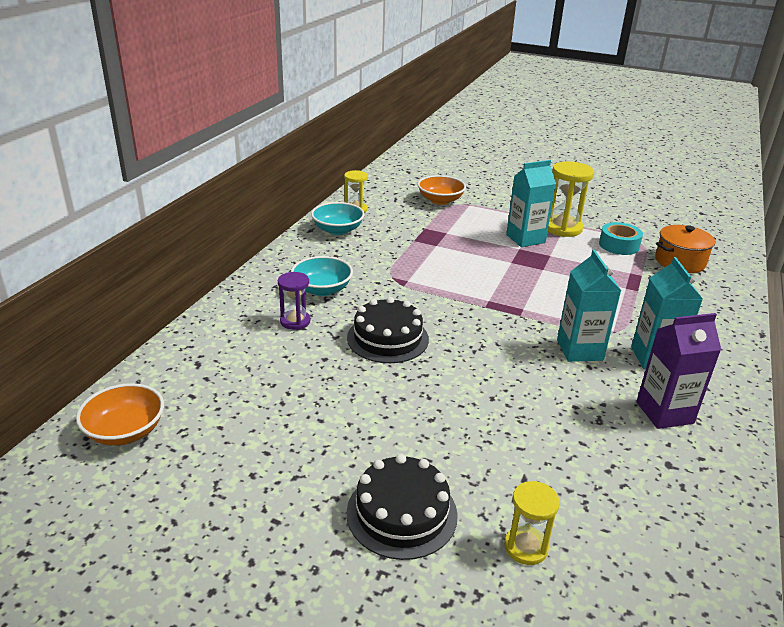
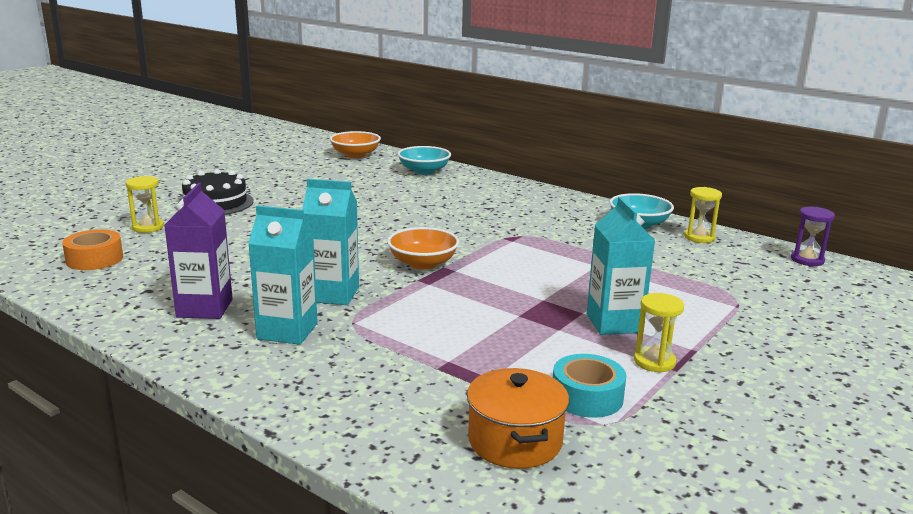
camera: 105 degrees right, 10 degrees down
(295, 321) = (455, 196): purple hourglass -> purple hourglass (807, 260)
(322, 289) = (506, 208): turquoise bowl -> turquoise bowl (424, 171)
(387, 338) = (410, 221): black cake -> none
(440, 200) = (746, 289): orange bowl -> orange bowl (423, 263)
(562, 228) = (654, 362): yellow hourglass -> yellow hourglass, size x0.61
(646, 550) = (94, 259): none -> orange tape

